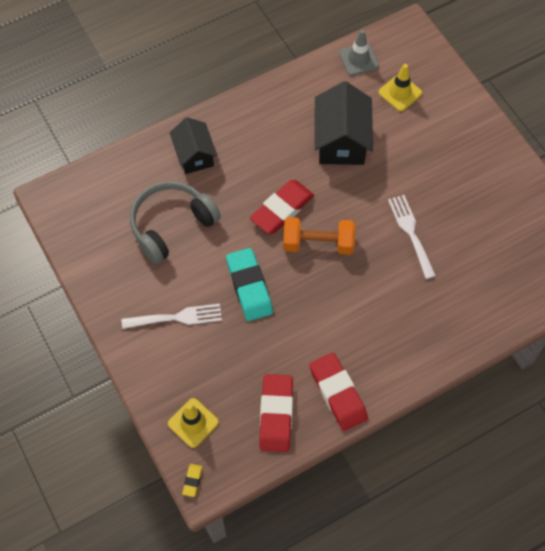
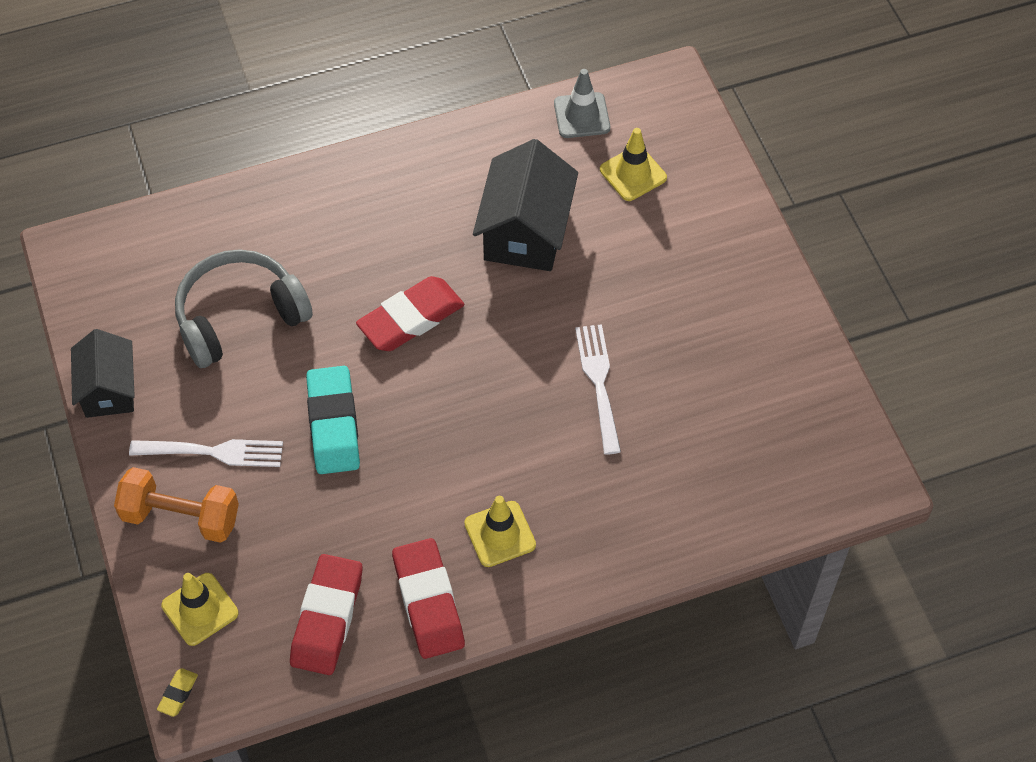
camera: 10 degrees right, 5 degrees down
(194, 155) = (299, 220): black house -> black house (109, 389)
(318, 243) = (453, 377): orange dumbbell -> orange dumbbell (181, 516)
(372, 341) = (500, 534): none -> yellow traffic cone

